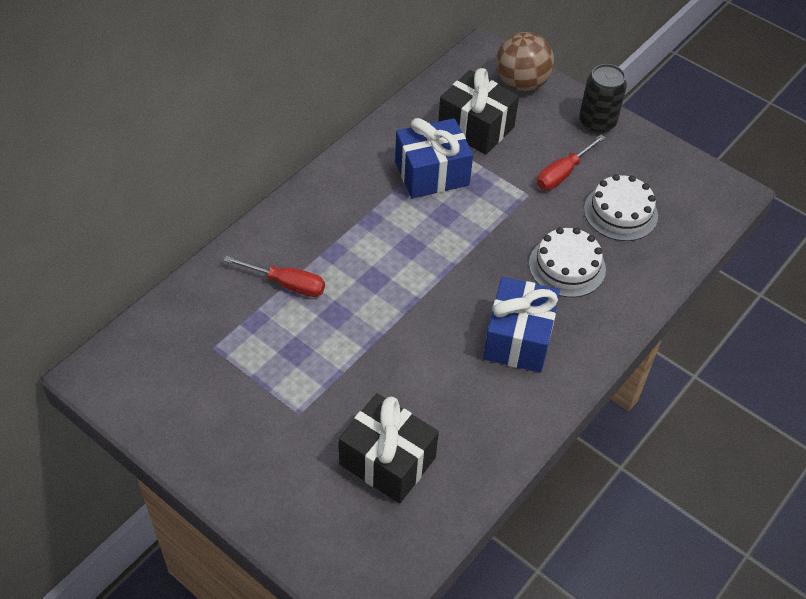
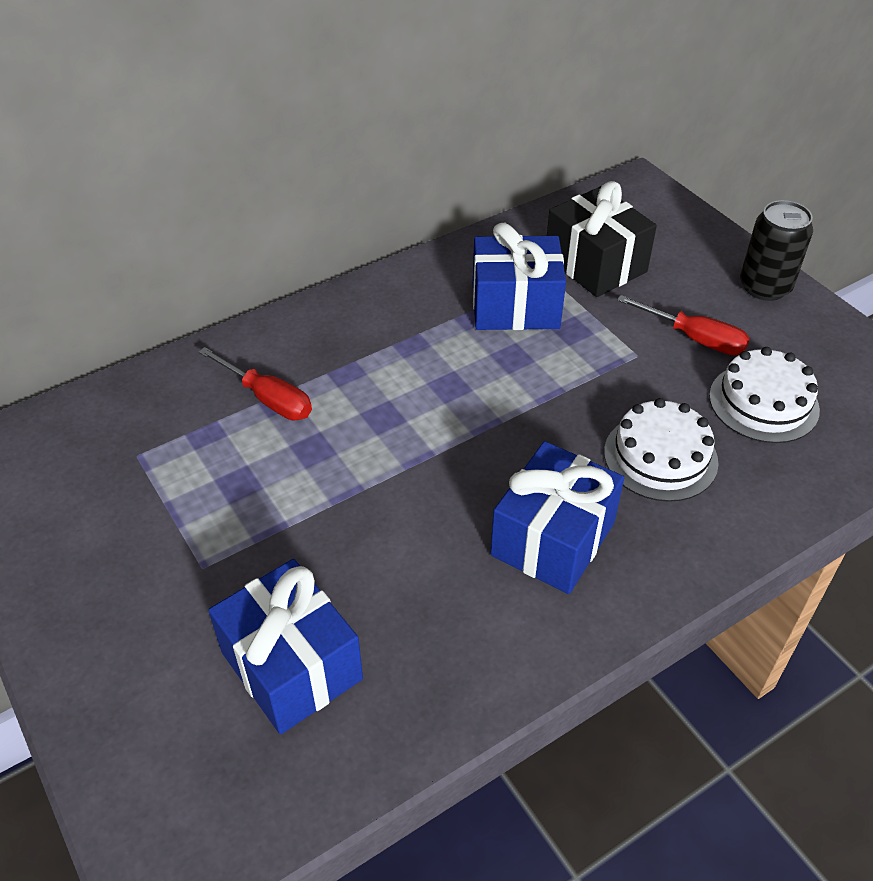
camera: 20 degrees right, 5 degrees down
(387, 461) = (291, 666): black gift -> blue gift
(521, 83) = (675, 225): brown ball -> none
(562, 173) = (695, 339): red screwdriver -> red screwdriver turned 120 degrees counterclockwise

